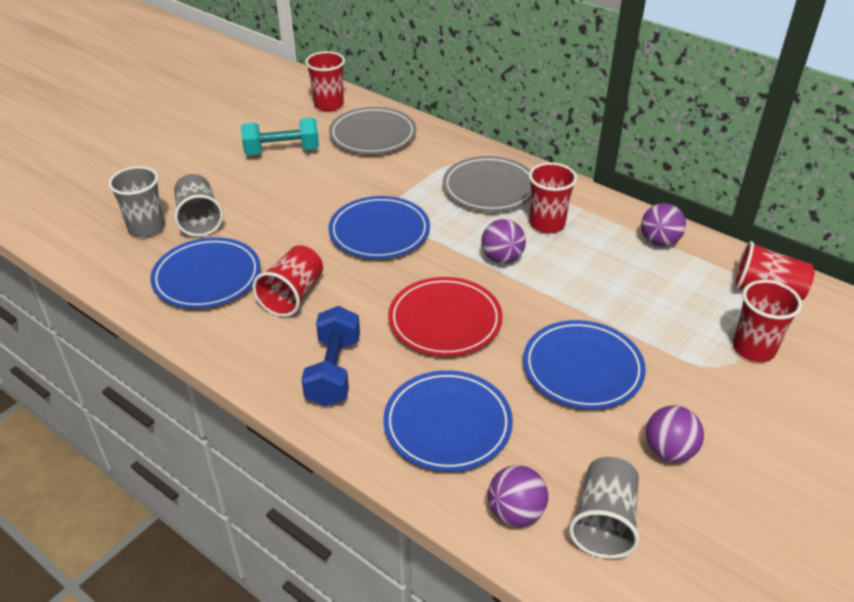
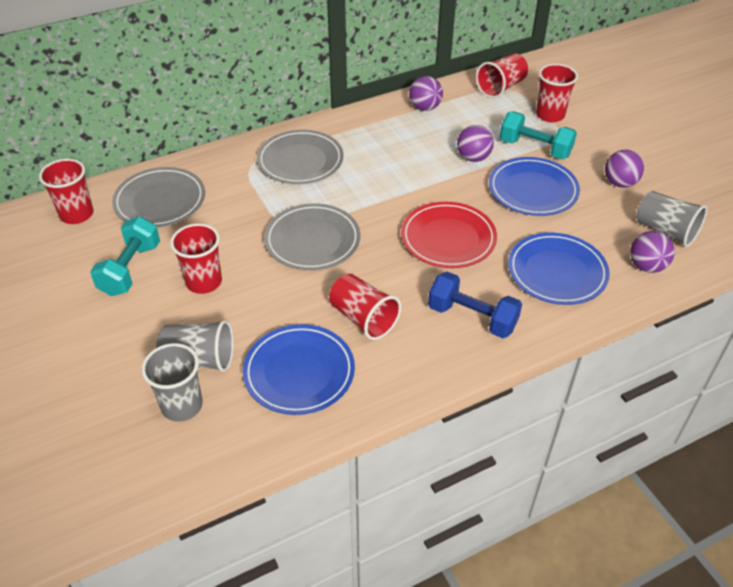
camera: 65 degrees left, 5 degrees up
(379, 232) = (312, 241): blue plate -> grey plate
(502, 258) = (394, 185): purple ball -> purple ball (473, 158)
(547, 224) = (368, 149): red cup -> red cup (204, 282)
(668, 351) = (535, 148): none -> turquoise dumbbell

